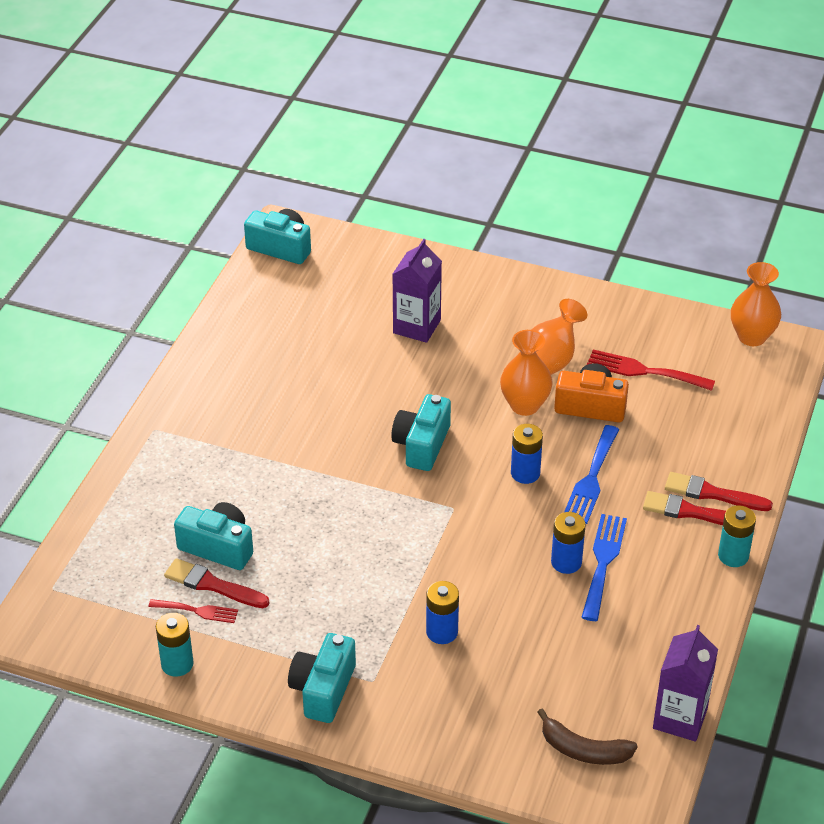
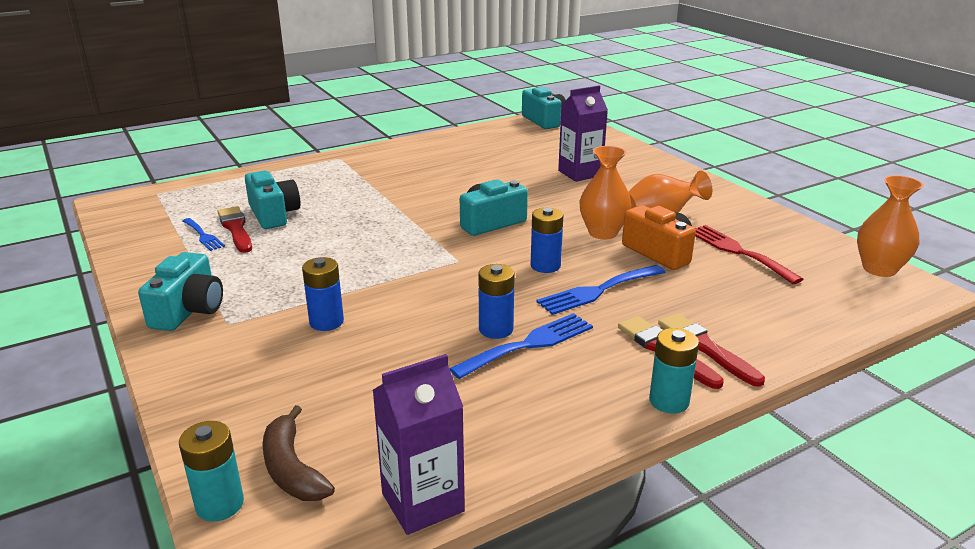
camera: 40 degrees right, 15 degrees down
(177, 664) = (141, 253): turquoise battery -> turquoise battery (220, 504)
(197, 611) = (203, 236): red fork -> blue fork
(323, 689) = (189, 310): turquoise camera -> turquoise camera turned 135 degrees clockwise

